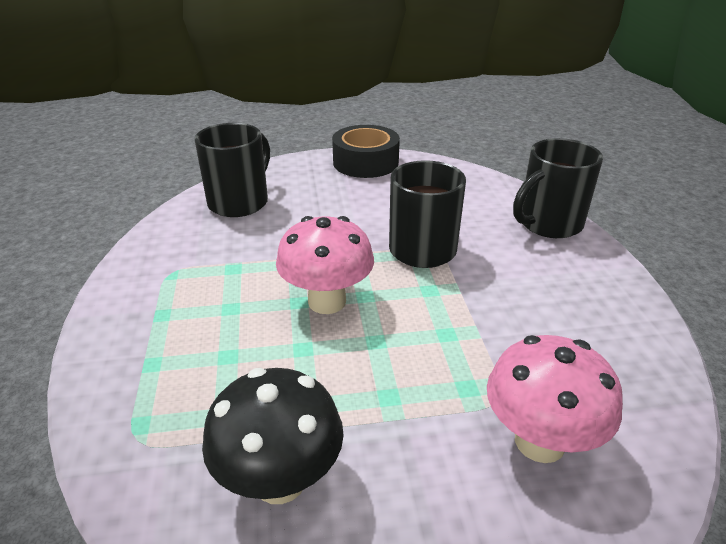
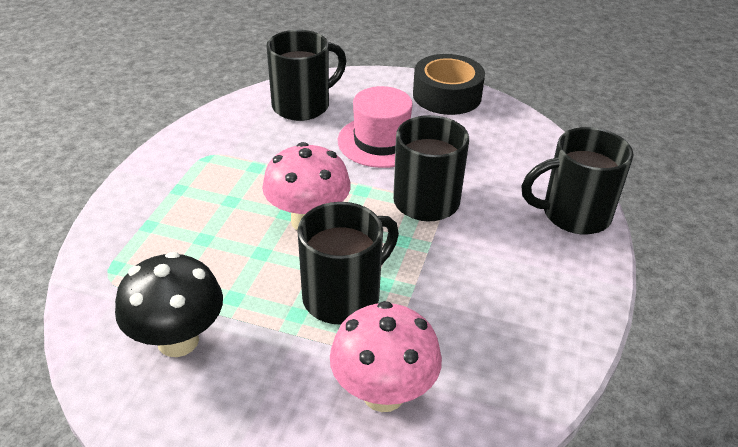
camera: 25 degrees right, 5 degrees up
(339, 212) = (381, 141): none -> pink hat
(420, 360) = (344, 296): none -> black mug

